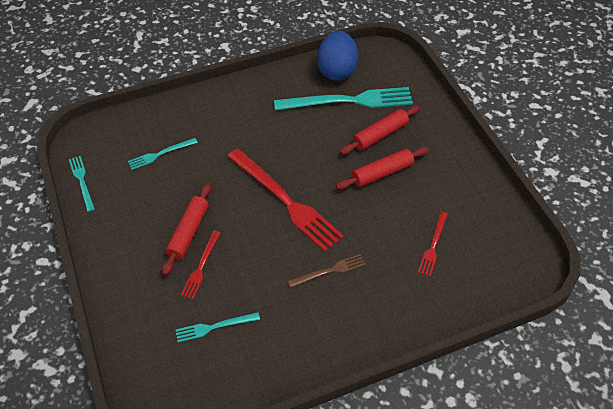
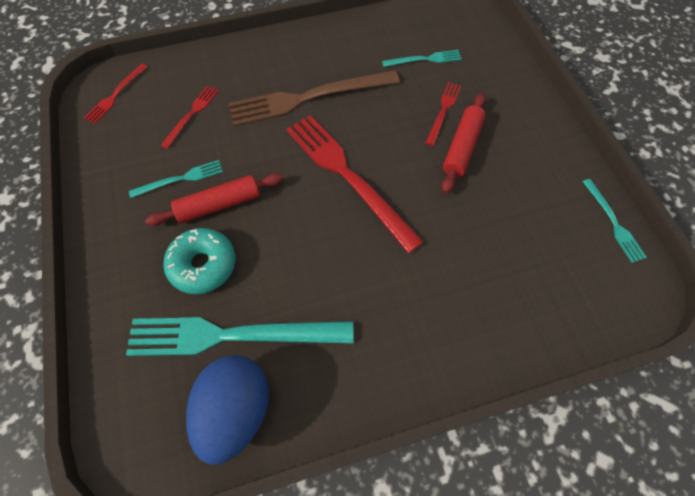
camera: 175 degrees left, 10 degrees up
(160, 154) = (518, 257): turquoise fork -> turquoise fork (180, 179)
(329, 271) = (308, 98): brown fork -> brown fork, size x2.06
(380, 135) = (203, 265): red rolling pin -> turquoise donut
(512, 260) = (116, 95): none -> red fork

